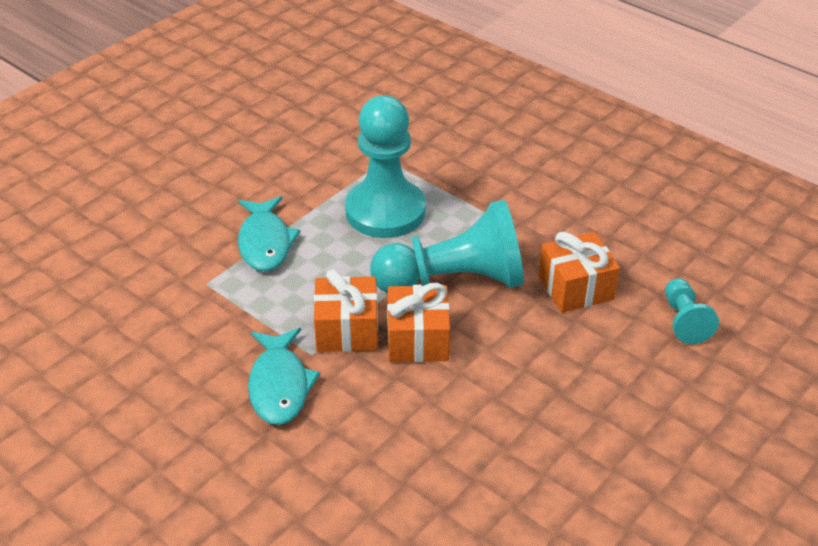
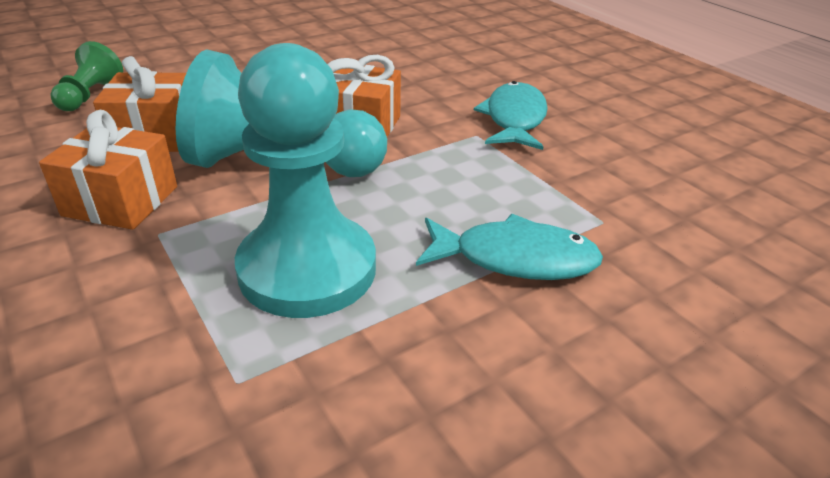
camera: 165 degrees left, 5 degrees down
(265, 243) = (515, 259): turquoise fish -> turquoise fish turned 90 degrees clockwise
(347, 330) = (431, 145): orange gift -> orange gift (121, 201)
(684, 321) = (90, 96): turquoise pawn -> green pawn

